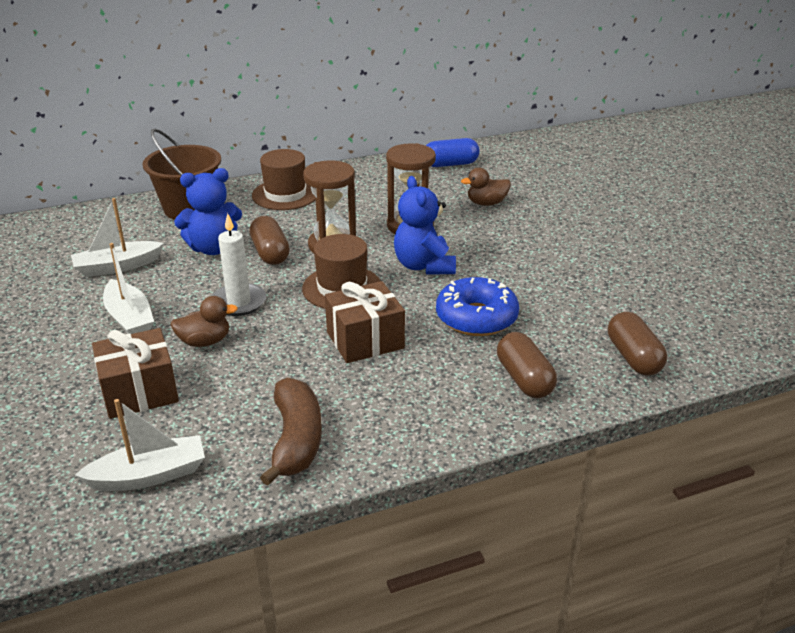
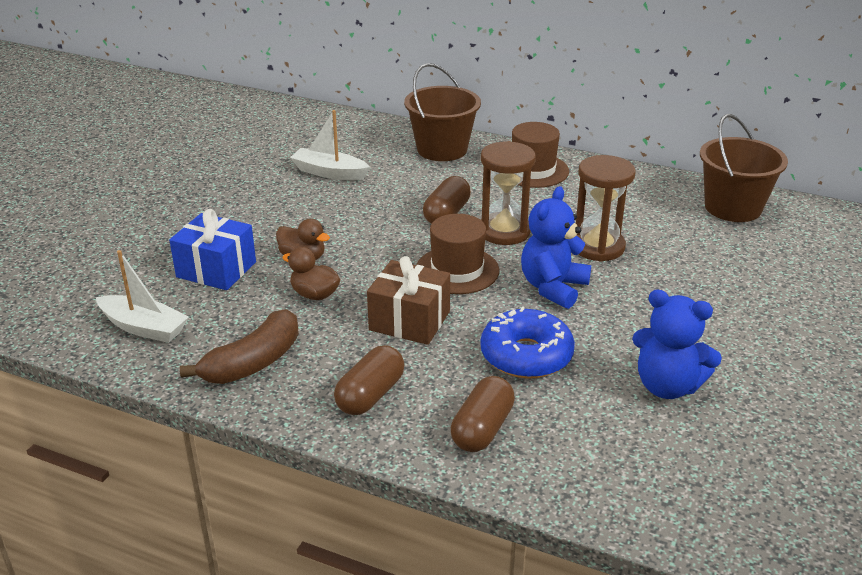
camera: 45 degrees right, 0 degrees up
(129, 318) = (283, 215): white boat -> none
(139, 392) = (216, 269): brown gift -> blue gift
(213, 248) = (412, 190): blue teddy bear -> blue teddy bear (667, 386)
(239, 302) = (367, 241): white candle -> none
(450, 164) = (733, 208): blue capsule -> brown bucket
(486, 203) = (708, 261): brown duck -> brown duck (314, 294)
(633, 357) = (613, 476): brown capsule -> brown capsule (370, 395)

